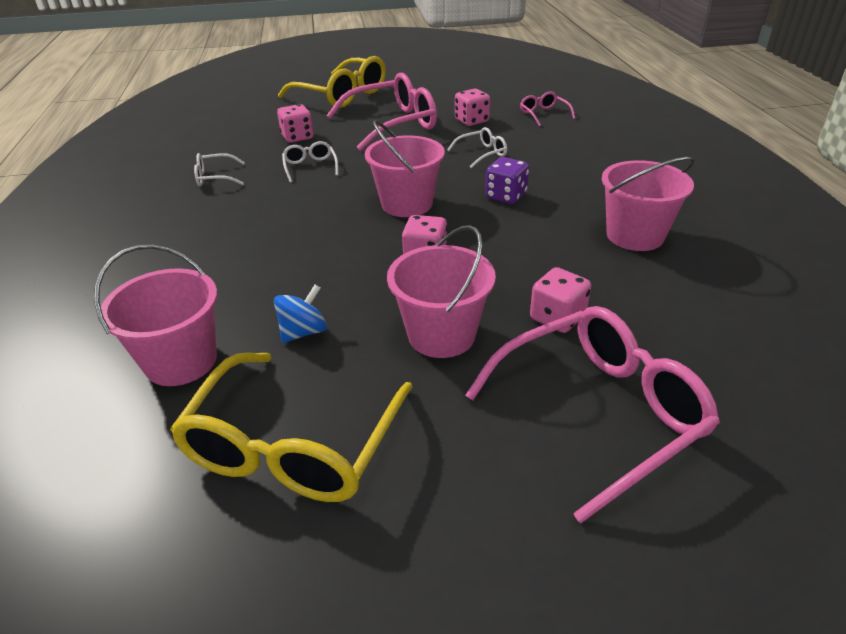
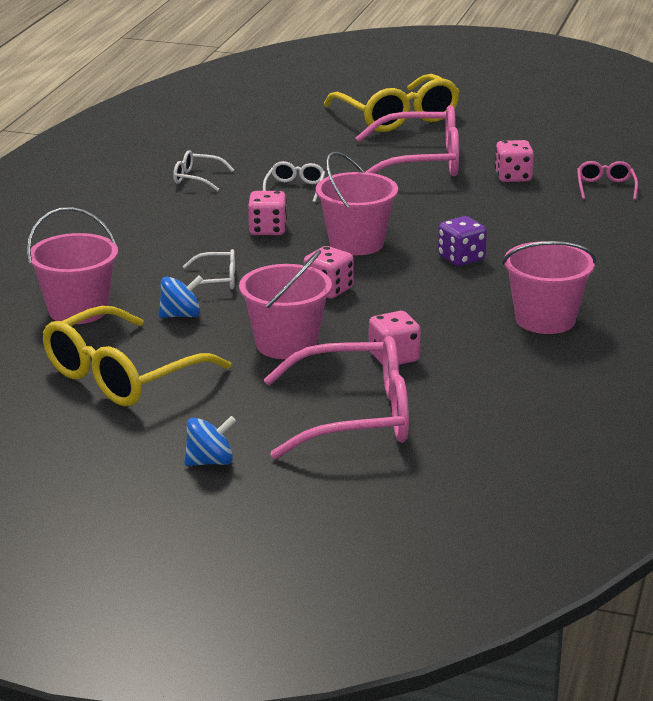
camera: 25 degrees right, 10 degrees down
(297, 137) = (308, 155): pink dice -> pink dice (268, 230)
(482, 154) = (484, 214): white glasses -> white glasses (216, 280)
(509, 562) = (210, 461): none -> blue spinning top

